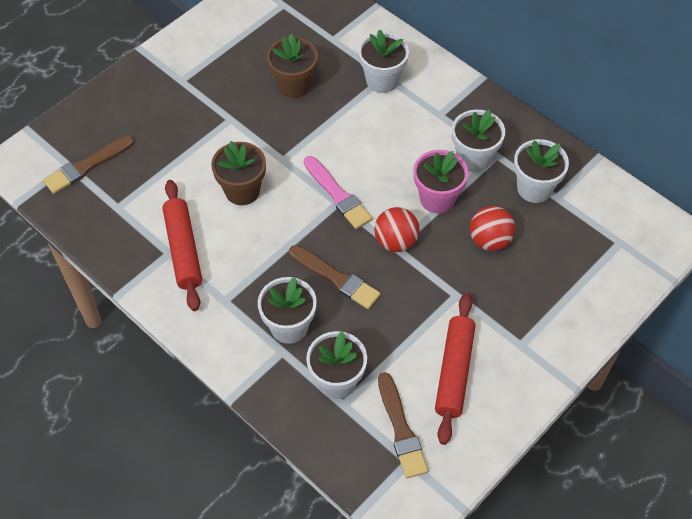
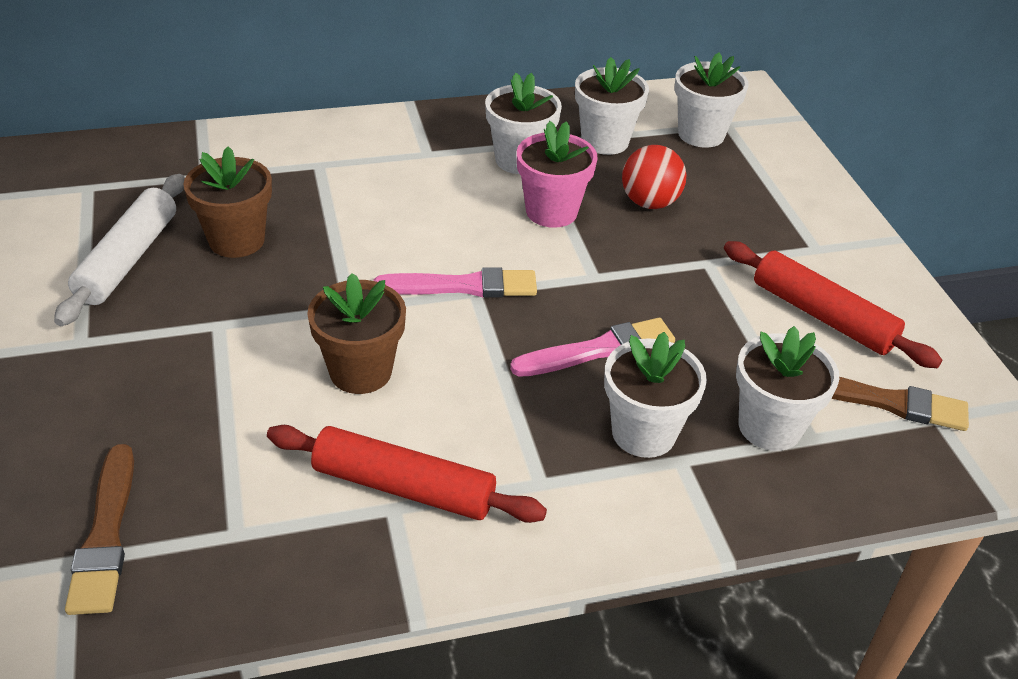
camera: 60 degrees left, 15 degrees down
(246, 56) = (128, 259): none -> white rolling pin
(336, 278) = (599, 350): brown brush -> pink brush
(382, 80) = (323, 169): white flower pot -> white flower pot (701, 134)
(396, 241) = (586, 272): red ball -> none

